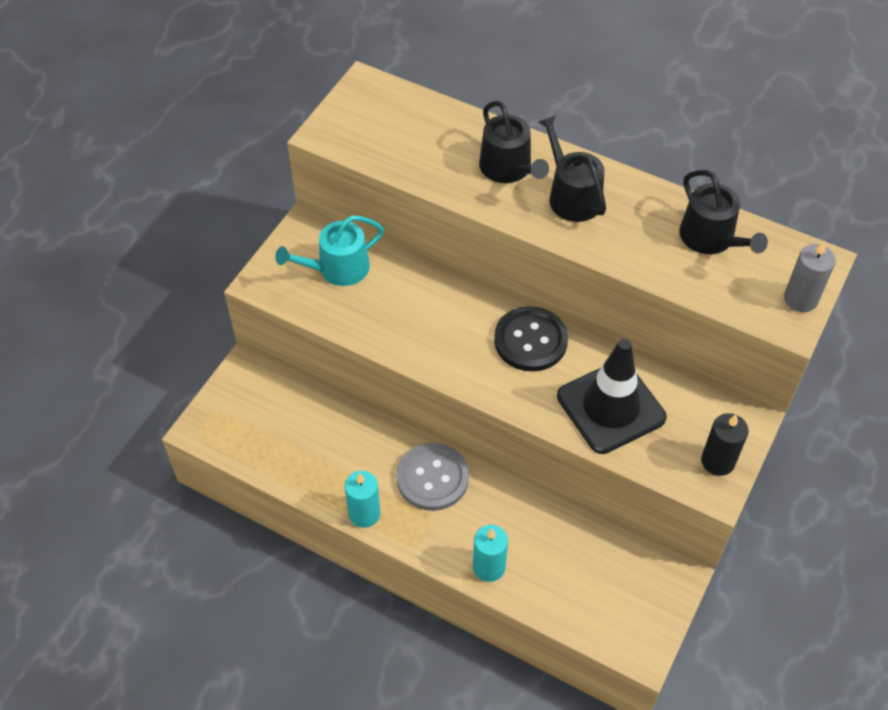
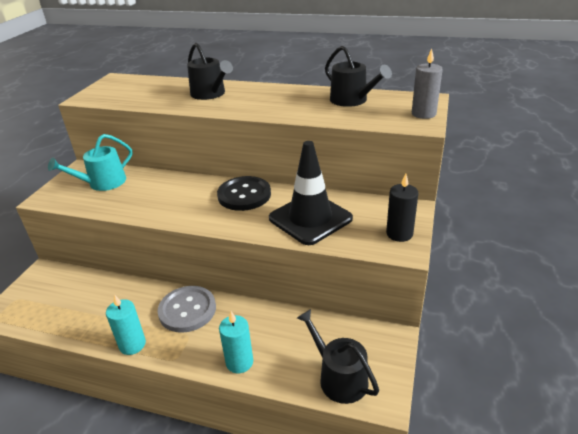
camera: 10 degrees left, 20 degrees down
(571, 195) = (254, 98): black watering can -> black watering can (339, 377)

